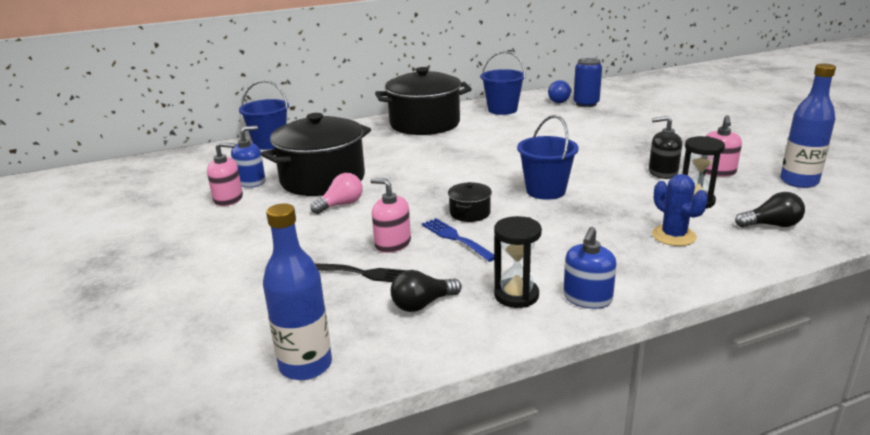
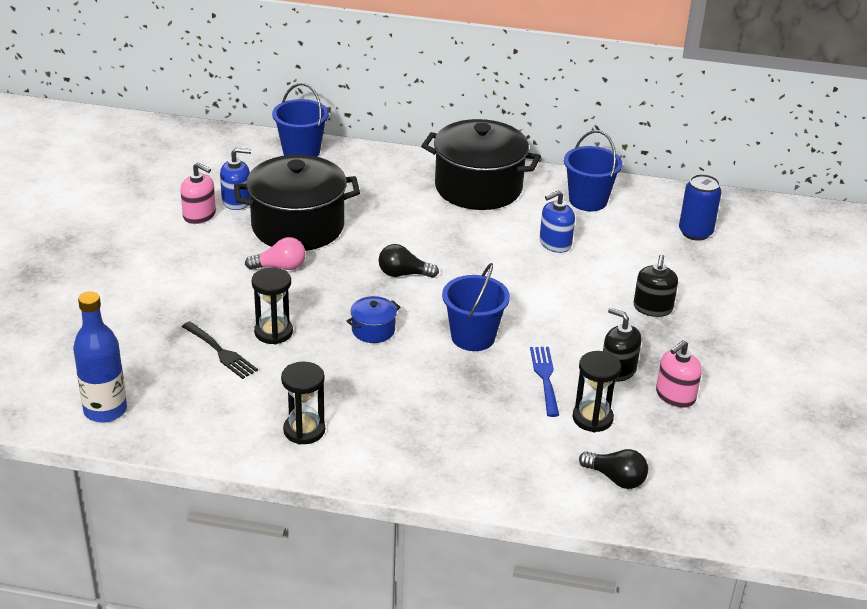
camera: 30 degrees right, 10 degrees up
(392, 243) = (273, 332): pink soap dispenser -> black hourglass
(422, 304) = (230, 402): black light bulb -> black light bulb (403, 274)
(455, 238) = (328, 352): blue fork -> blue fork (545, 378)
(470, 213) = (373, 330): black pot -> blue pot
(560, 100) = (674, 214): blue light bulb -> none
(587, 298) = (352, 461): blue soap dispenser -> blue soap dispenser (555, 243)
(625, 139) = (653, 308): none -> black soap dispenser
(673, 236) = (509, 443): blue cactus -> none
(799, 181) = (736, 449): blue bottle -> none

